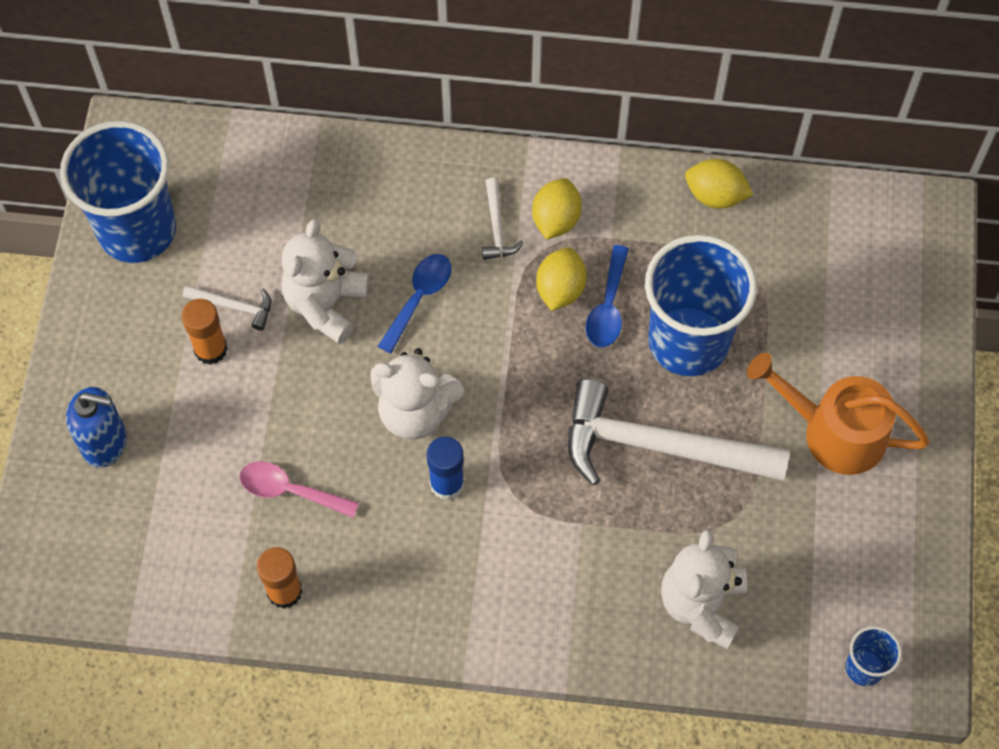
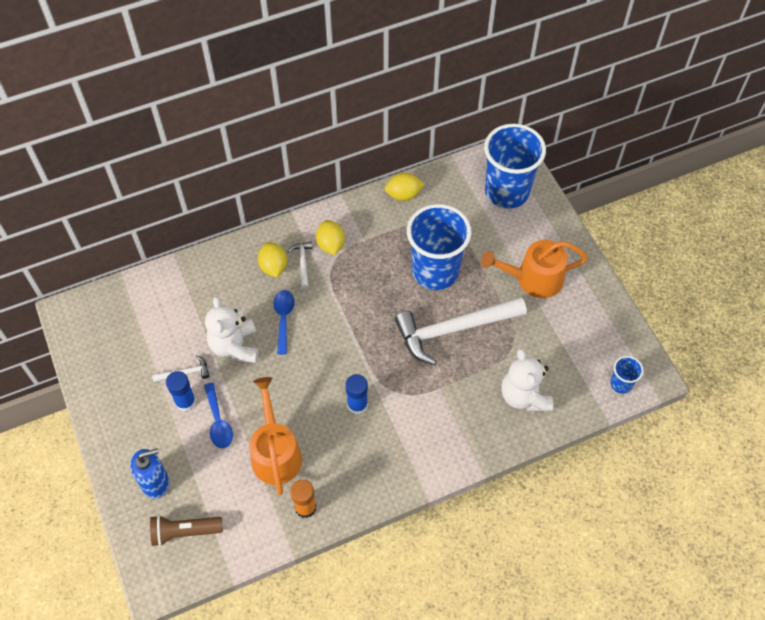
camera: 30 degrees left, 5 degrees down
(103, 534) = (184, 532): none -> brown flashlight
(137, 230) = (105, 360): blue cup -> blue cup (507, 191)
(210, 349) = (185, 402): orange glue stick -> blue glue stick
(290, 491) = (275, 453): pink spoon -> orange watering can
(415, 411) = (318, 377): white teddy bear -> none
(497, 227) = (302, 263): white hammer -> white hammer turned 150 degrees counterclockwise
(560, 289) = (354, 278): yellow lemon -> yellow lemon (273, 267)
(608, 307) = (384, 274): blue spoon -> blue spoon (218, 422)

